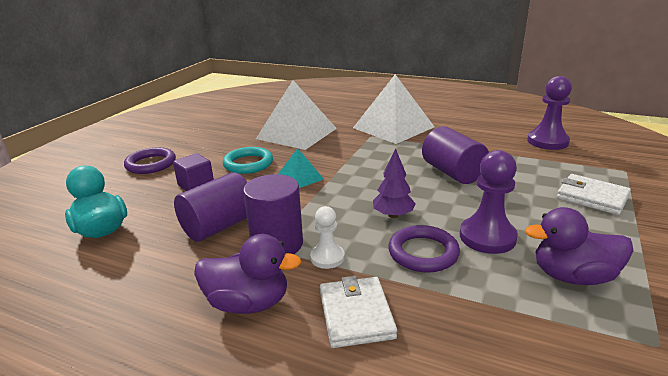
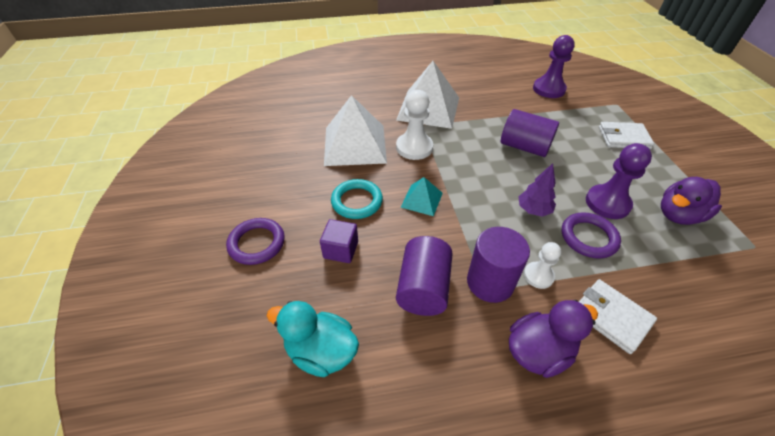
camera: 35 degrees left, 20 degrees up
(342, 147) = (414, 147): none -> white pawn

